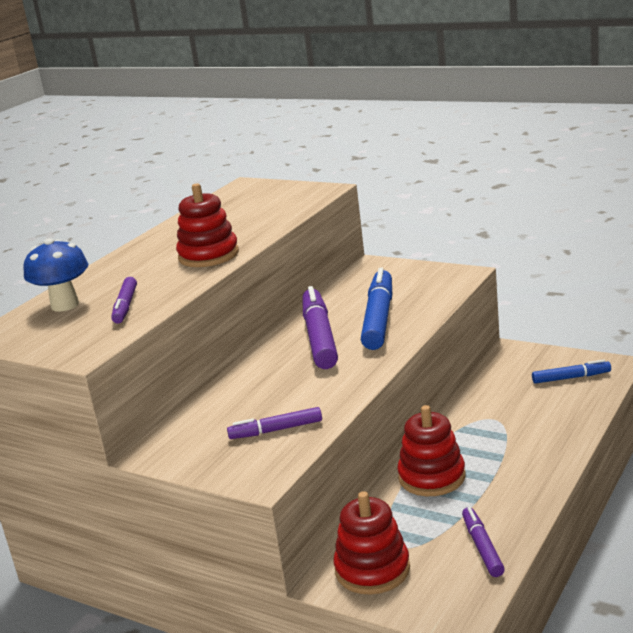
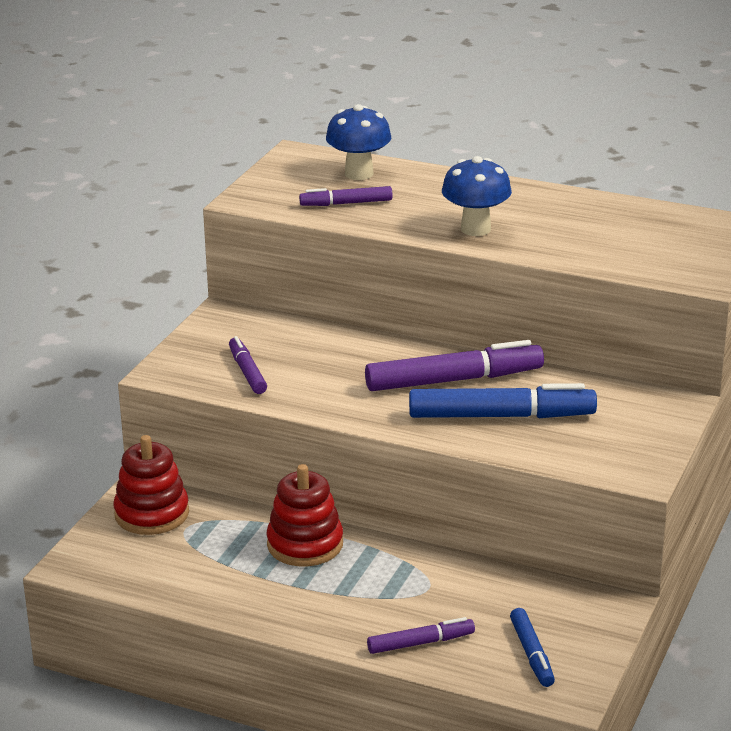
camera: 80 degrees right, 5 degrees up
(208, 255) = (475, 229): red stacking toy -> blue mushroom
(482, 547) = (173, 578): purple marker -> purple marker (420, 643)

